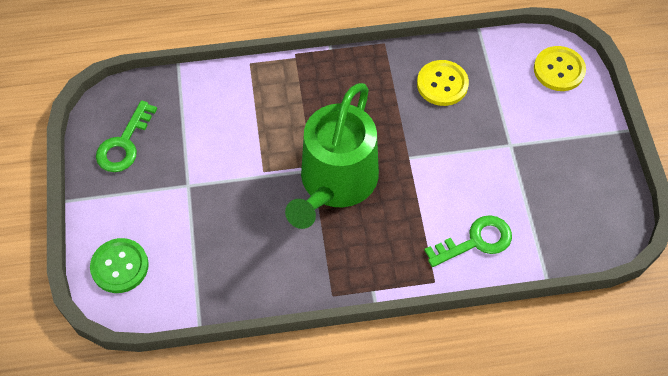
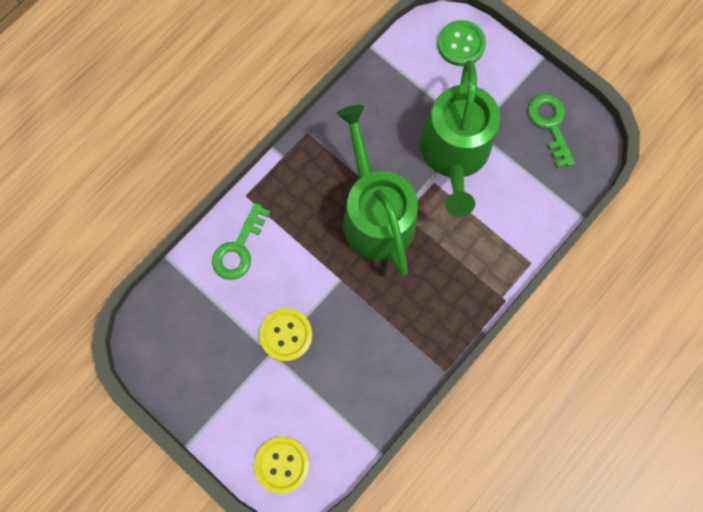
camera: 140 degrees right, 15 degrees up
(224, 179) = (454, 154): none -> green watering can
(442, 84) = (366, 368): yellow button -> yellow button (286, 335)

